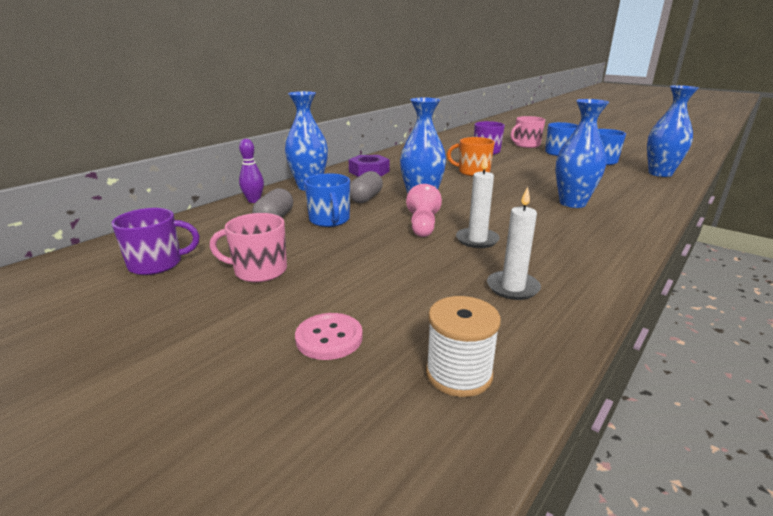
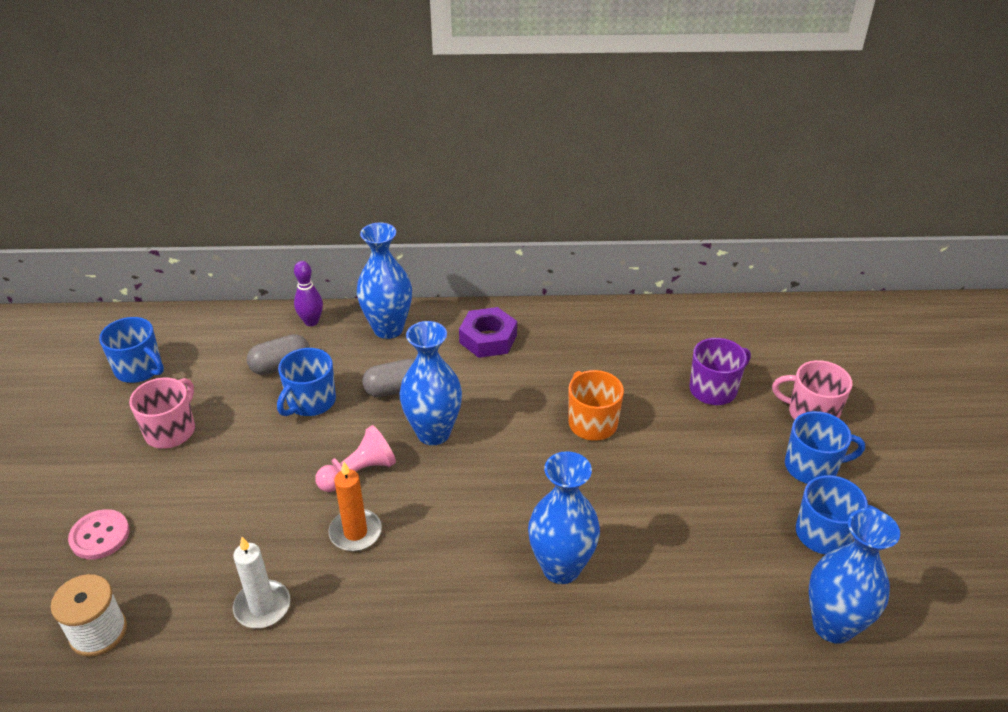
camera: 50 degrees right, 15 degrees up
(157, 264) = (139, 369): purple mug -> blue mug
(259, 271) = (171, 430): pink mug -> pink mug turned 60 degrees clockwise
(477, 240) = (355, 532): white candle -> orange candle

